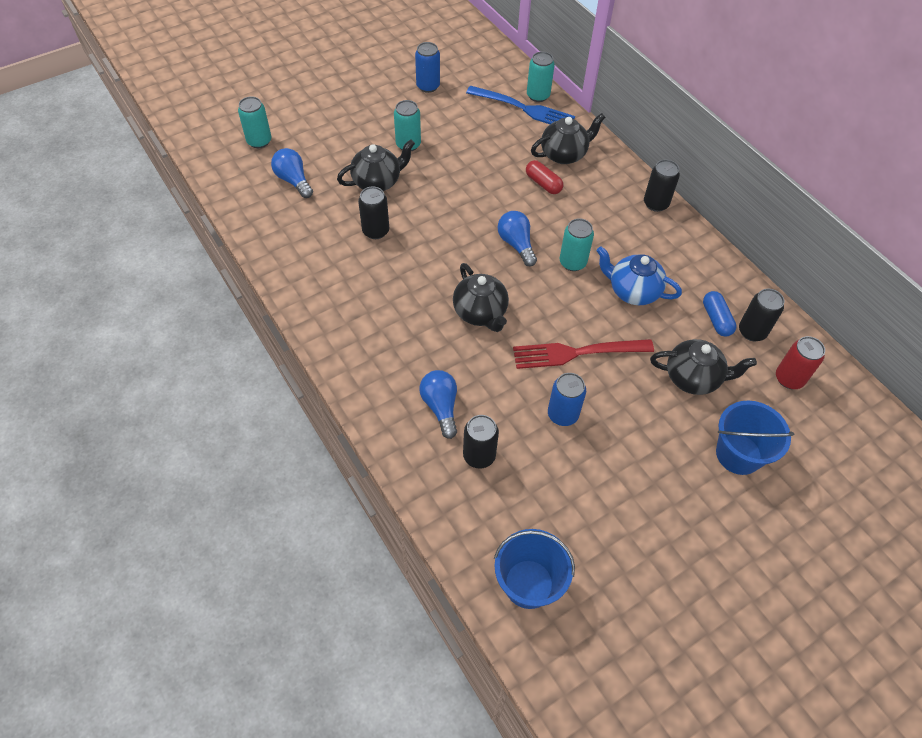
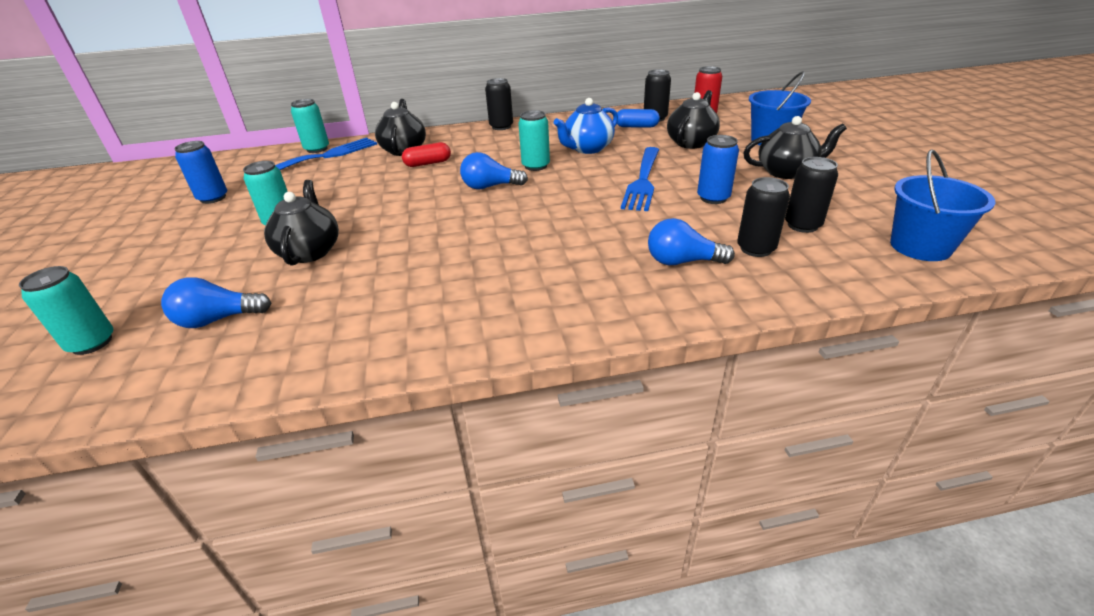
camera: 65 degrees left, 20 degrees down
(376, 231) = (386, 265): black can -> black can (802, 225)
(480, 313) = (564, 218): black teapot -> black teapot (786, 172)
(577, 353) = (643, 180): red fork -> blue fork

